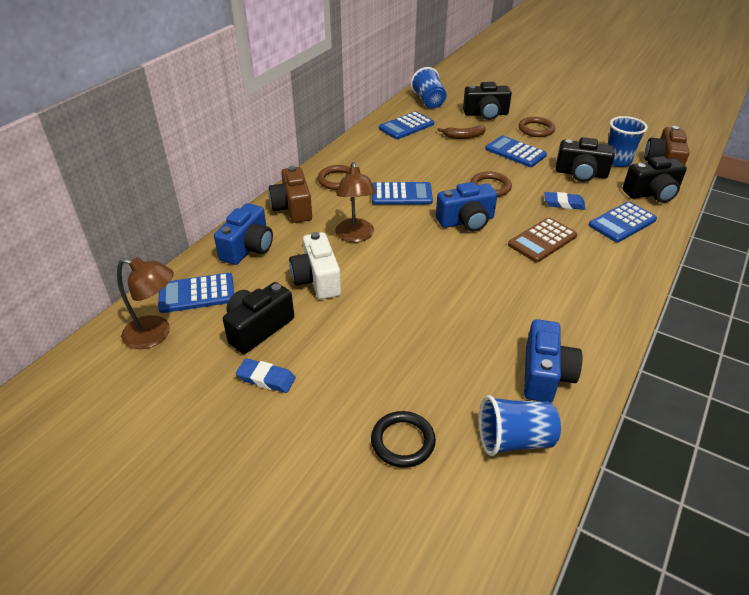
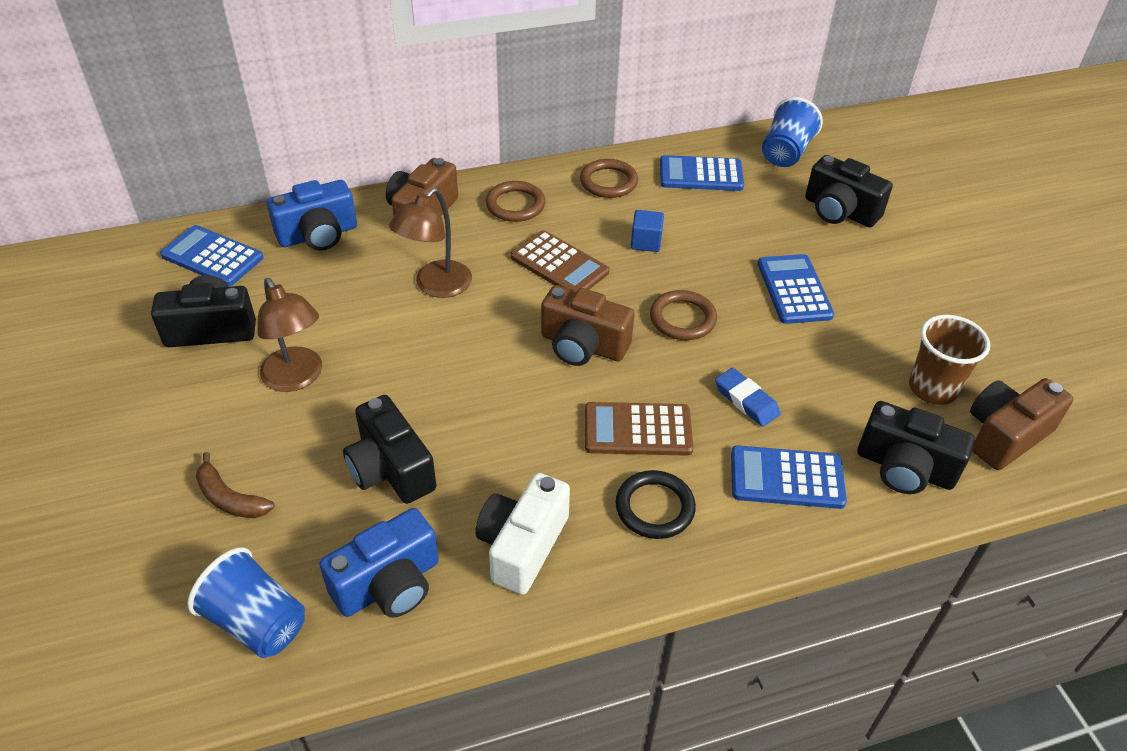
camera: 40 degrees right, 5 degrees up
(155, 334) = (131, 277): brown lamp -> brown lamp (297, 378)
(266, 378) = (151, 385): blue eraser -> none
(317, 280) = (330, 312): white camera -> white camera (522, 546)
(401, 194) = (559, 265): blue calculator -> brown calculator
(403, 441) = (166, 537): black ring -> black ring (654, 507)
(426, 165) = (646, 242): none -> blue cube
(463, 136) = (755, 228): brown banana -> brown banana (230, 498)
(466, 221) = (583, 345): blue camera -> brown camera
(536, 129) = (880, 272): brown ring -> brown ring (608, 182)
(581, 174) = (841, 374): black camera -> black camera (390, 469)
(617, 161) = (932, 388): blue cup -> brown cup

